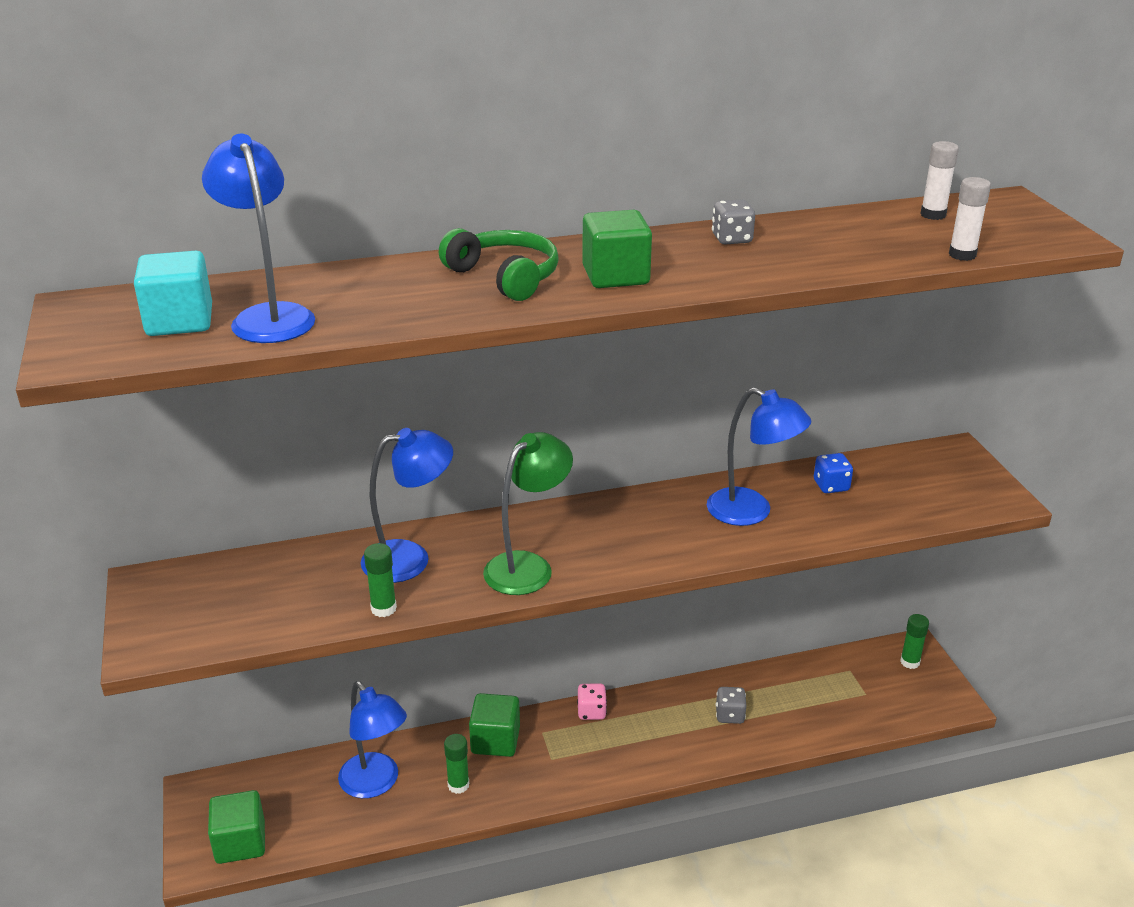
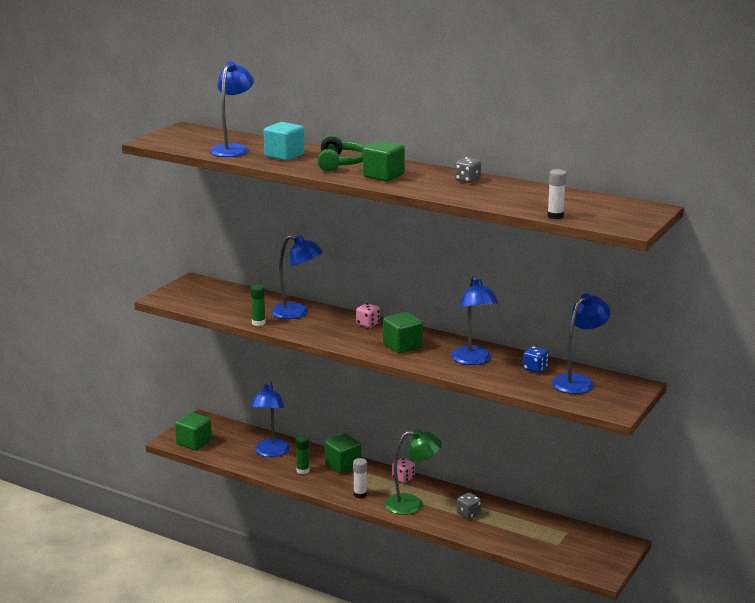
camera: 45 degrees right, 10 degrees down
(179, 321) = (203, 141): turquoise cube -> turquoise cube (284, 156)
(528, 566) = (337, 335): green lamp -> green lamp (412, 504)
(535, 524) = (368, 324): none -> pink dice
(638, 537) = (402, 346): none -> green cube
(900, 478) = (578, 381): none -> blue lamp
(910, 662) = (609, 547): green glue stick -> none
(933, 215) = (591, 201): white glue stick -> white glue stick (360, 494)

